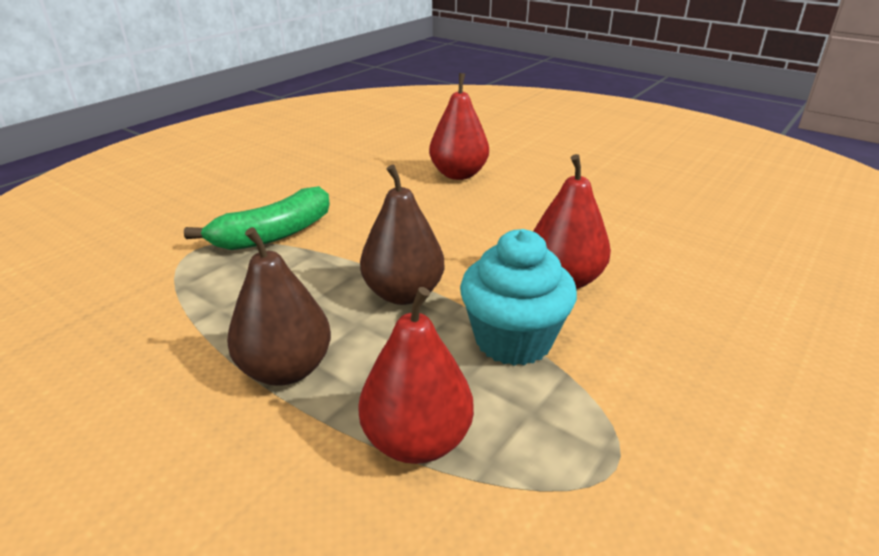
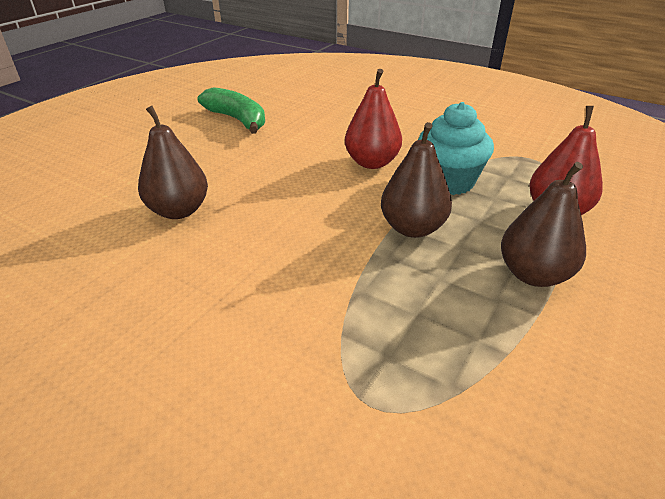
camera: 95 degrees left, 5 degrees up
(273, 234) = (324, 332): green banana -> green banana (237, 120)
(458, 174) = (179, 211): red pear -> brown pear

